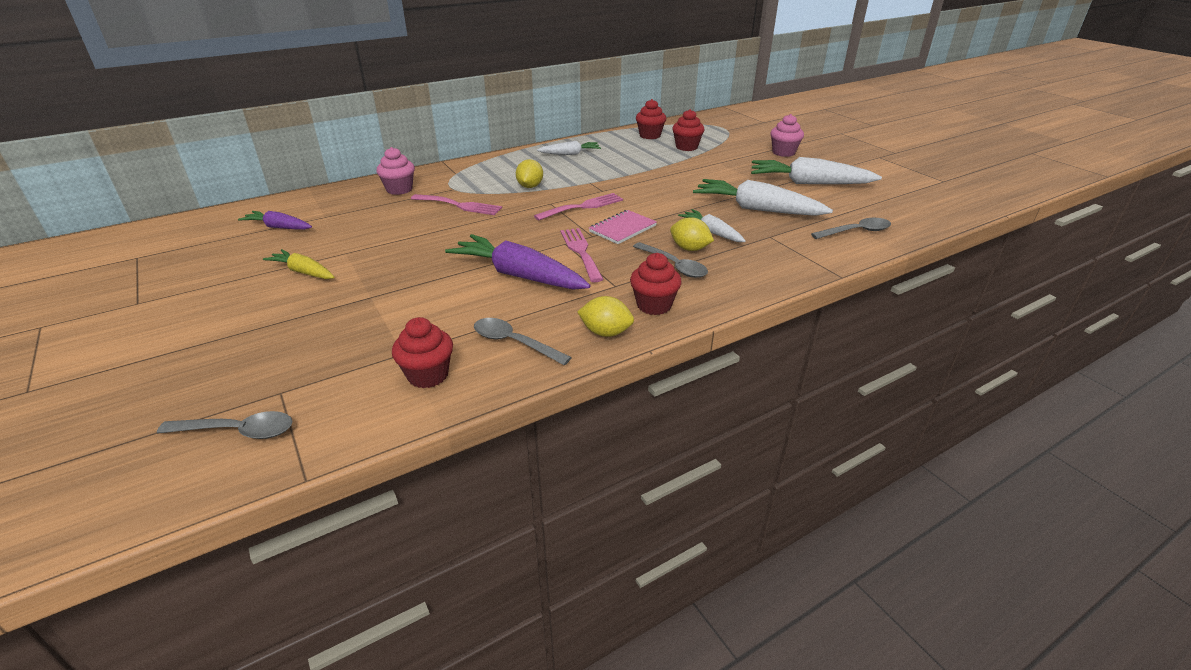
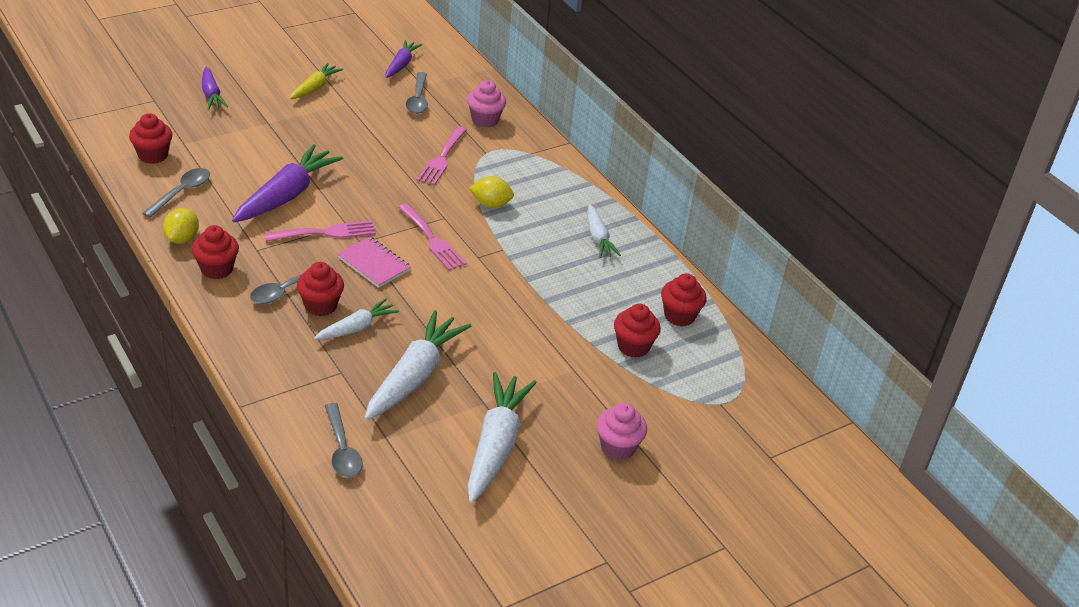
camera: 85 degrees right, 5 degrees up
(238, 431) = (120, 91): grey spoon -> grey spoon (418, 99)
(287, 343) = (211, 95): none -> purple carrot
(689, 249) = (320, 305): yellow lemon -> red cupcake

